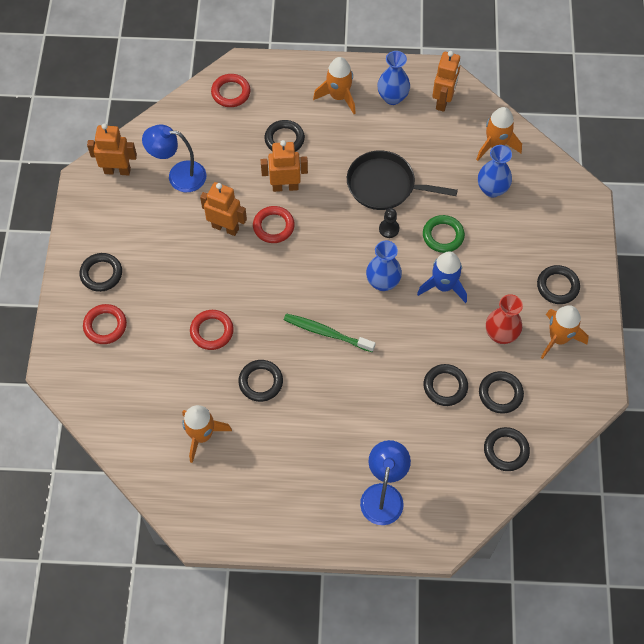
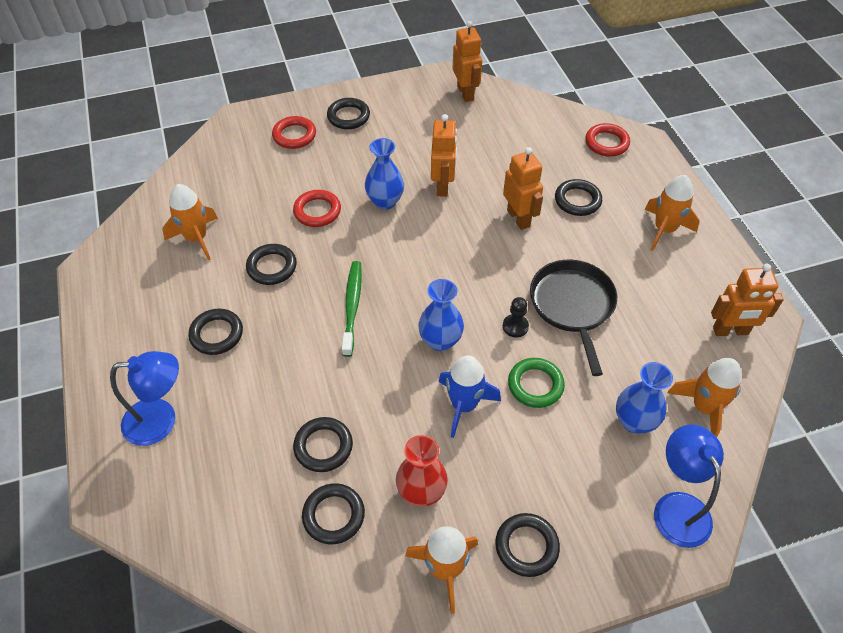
camera: 70 degrees right, 10 degrees down
(179, 175) = (484, 135): blue lamp -> blue lamp (677, 507)
(273, 226) = (464, 223): red ring -> none
(392, 97) = (698, 279): blue vase -> blue vase (385, 201)
(506, 450) = (252, 545): black ring -> black ring (216, 334)

